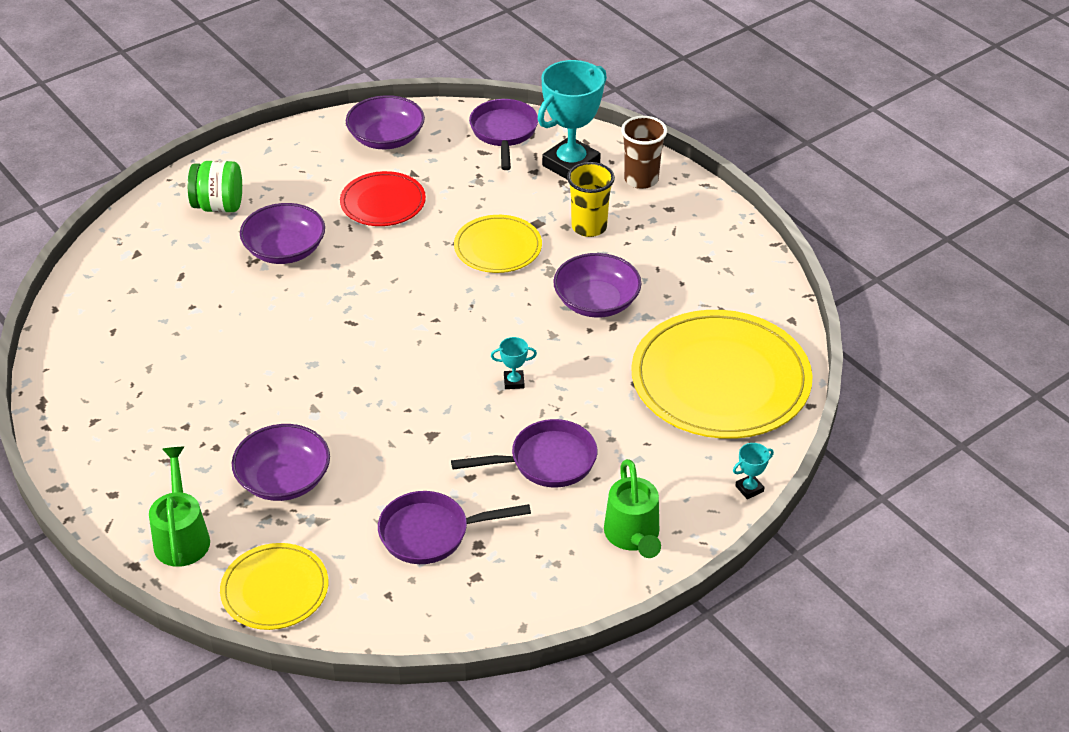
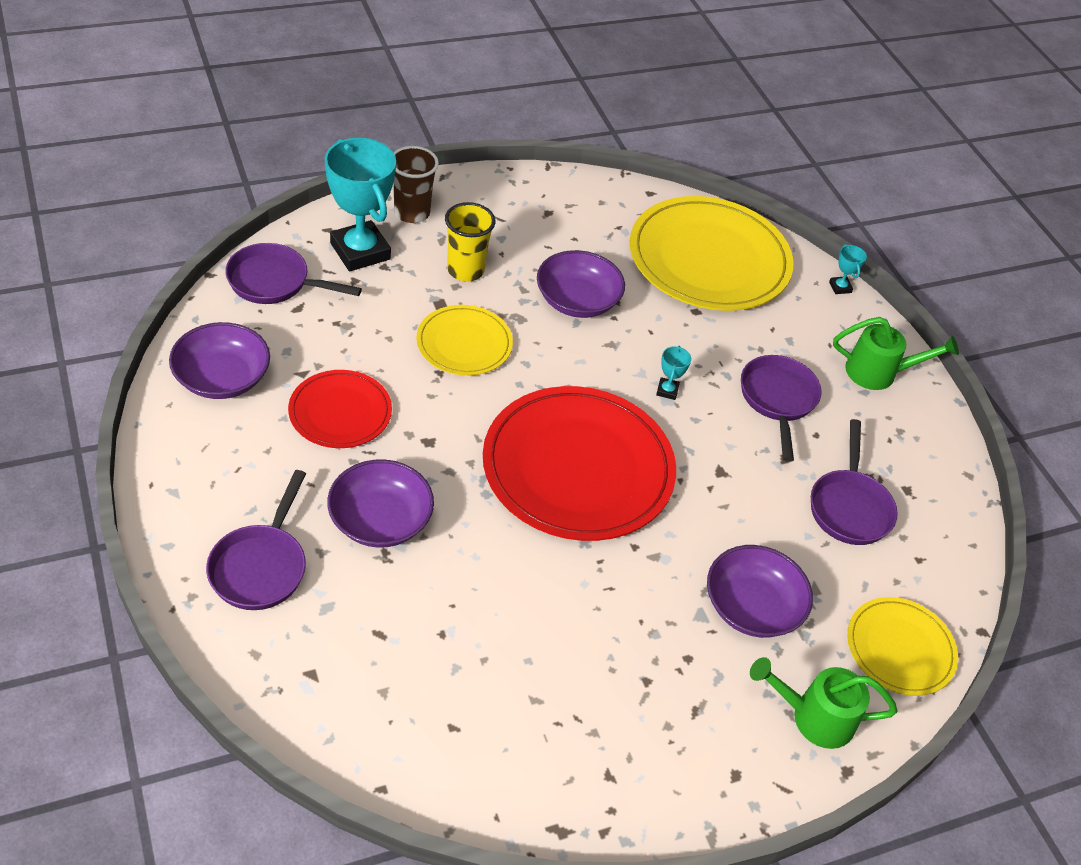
camera: 80 degrees left, 5 degrees up
(219, 206) = (261, 566): green jar -> purple pan
(390, 343) = (578, 467): none -> red plate

